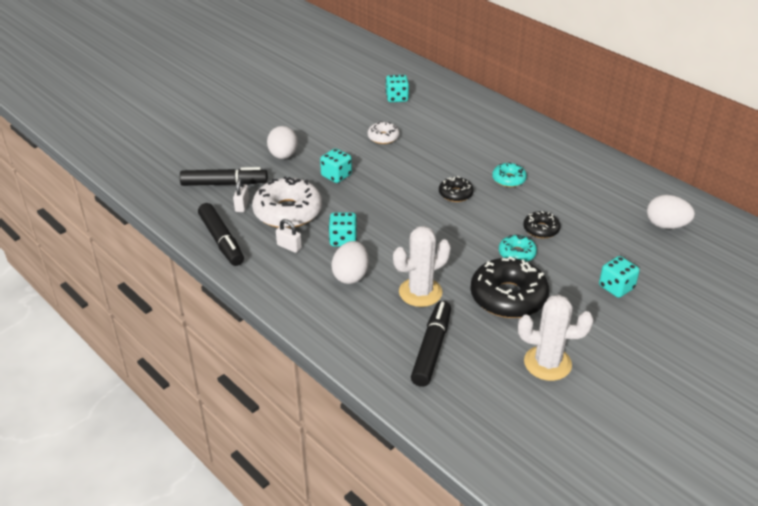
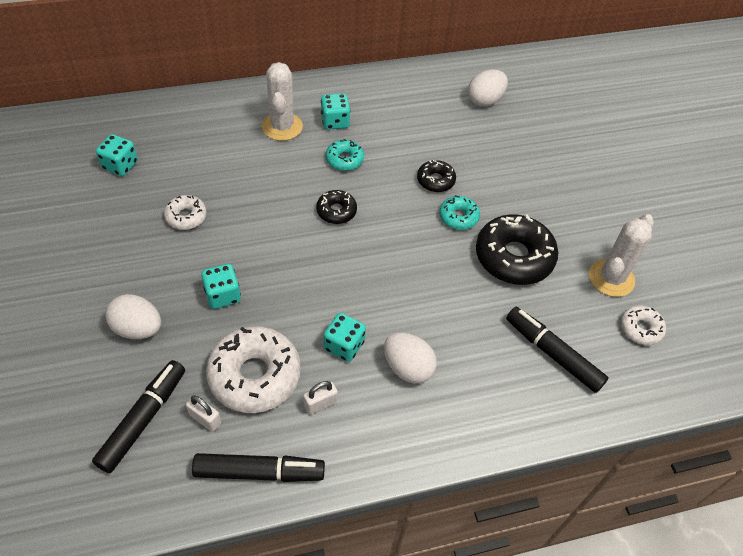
camera: 65 degrees left, 15 degrees up
(420, 292) = (469, 320): white cactus -> white cactus (282, 126)
(509, 398) = (640, 328): none -> white donut
(616, 287) = (543, 178): turquoise dice -> turquoise dice (335, 121)

